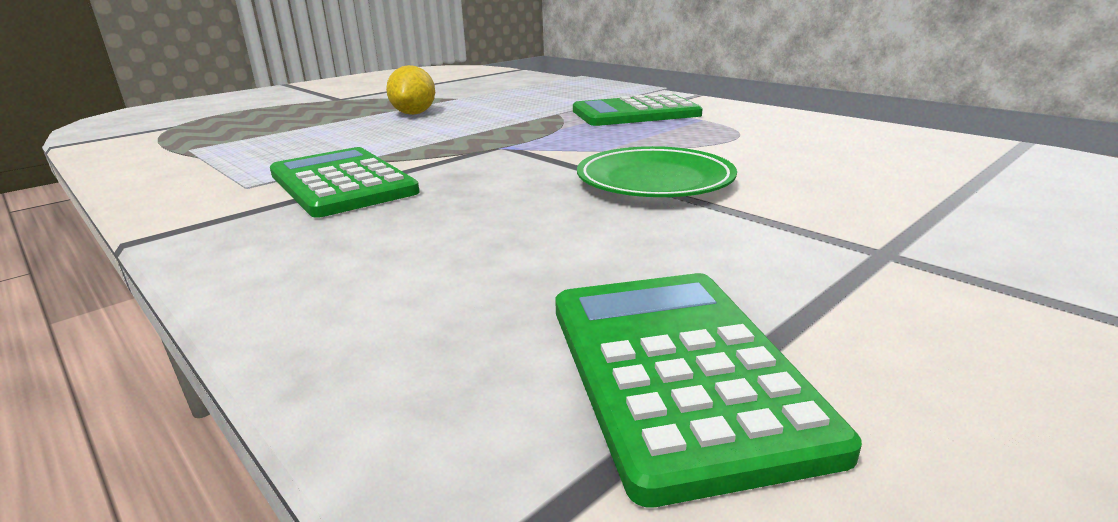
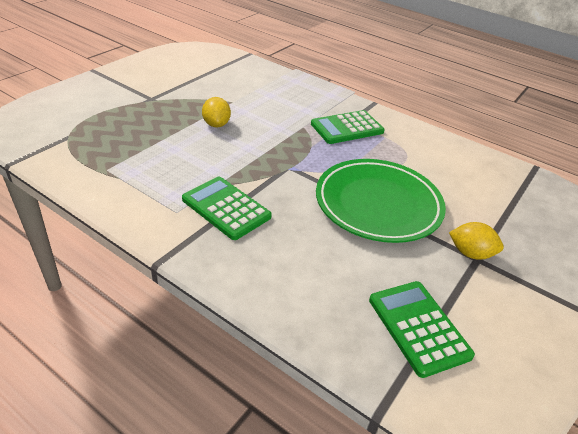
camera: 15 degrees left, 15 degrees up
(654, 180) = (378, 204): green plate -> green plate, size x1.74
(865, 244) = (470, 253): none -> yellow lemon

